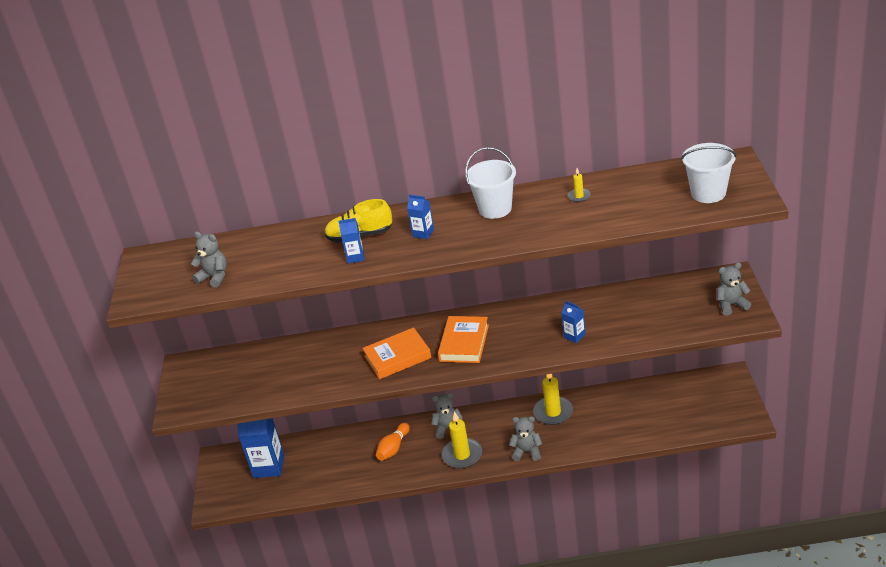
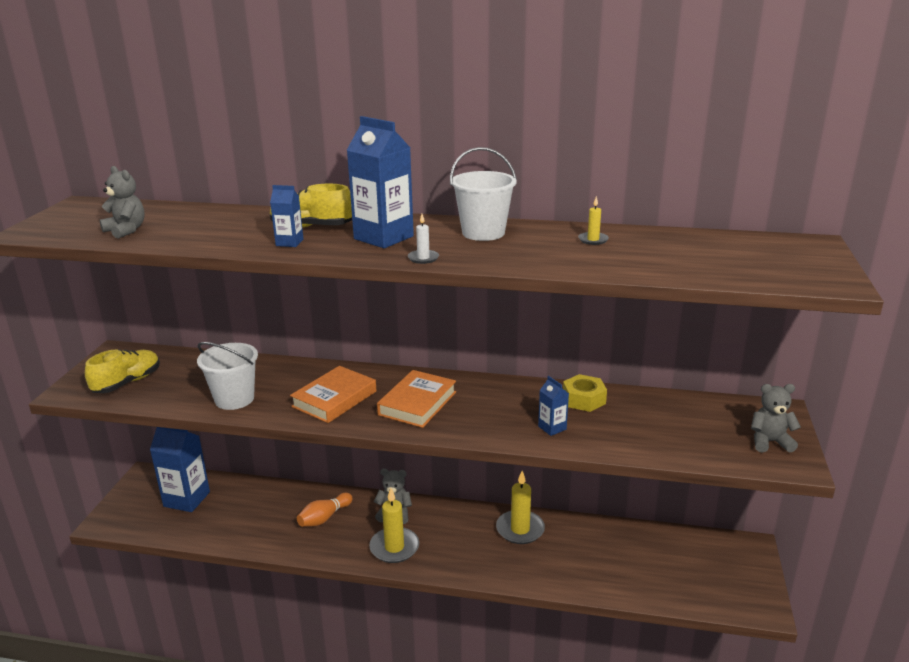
camera: 10 degrees right, 10 degrees down
(218, 389) = (127, 383): none -> yellow shoe
(397, 357) = (334, 399): orange book -> orange book turned 45 degrees counterclockwise
(423, 233) = (383, 237): blue carton -> blue carton, size x2.01
(466, 248) = (423, 258): none -> white candle
(527, 451) = (470, 565): grey teddy bear -> none
(588, 305) = (583, 399): none -> yellow nut
(708, 193) = (768, 265): white bucket -> white bucket (234, 399)

